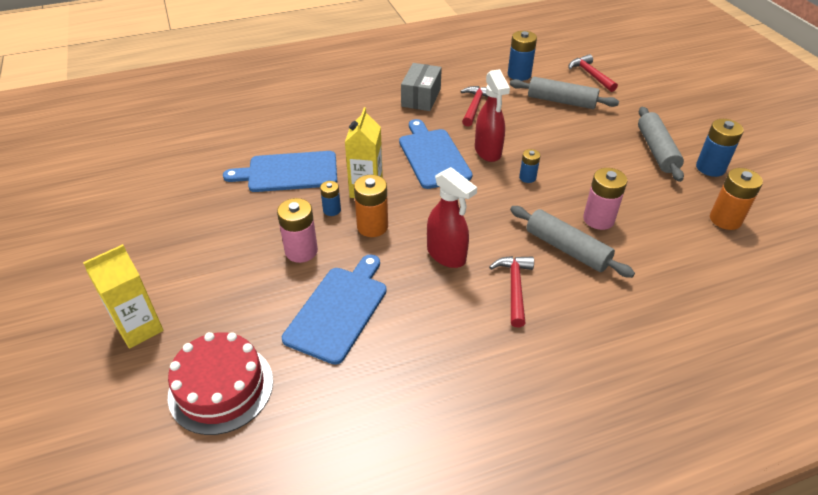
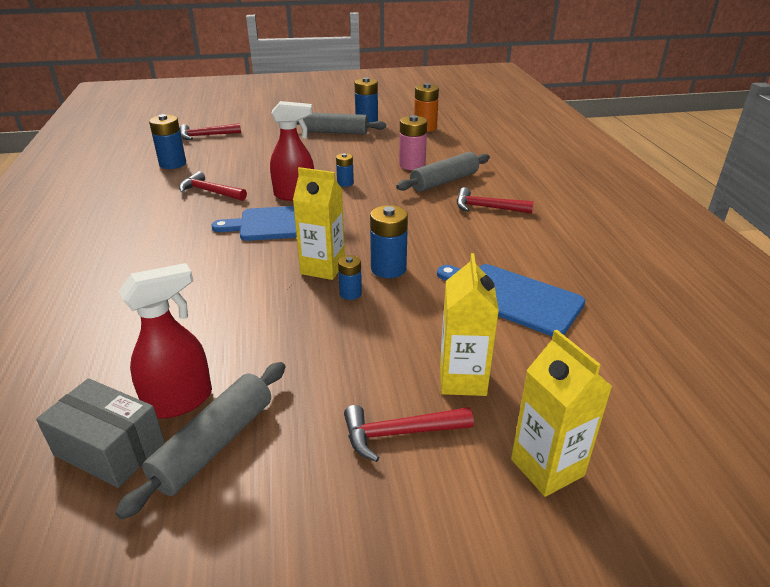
camera: 80 degrees left, 10 degrees down
(178, 254) = (400, 433): none -> red hammer
(221, 388) = (630, 383): red cake -> none
(228, 281) = (462, 379): none -> yellow carton
(289, 172) = (257, 324): blue cutting board -> none
(301, 251) = (417, 319): pink battery -> none
(372, 226) = (388, 269): orange battery -> blue battery
(421, 97) = (165, 219): grey box -> grey box (110, 449)
(446, 255) = (442, 232): red spray bottle -> red spray bottle (180, 401)
(561, 101) = (237, 153): grey rolling pin -> grey rolling pin (214, 444)

